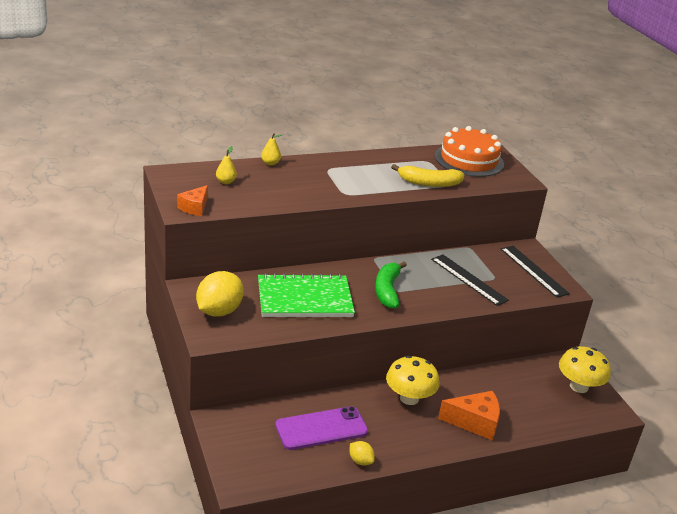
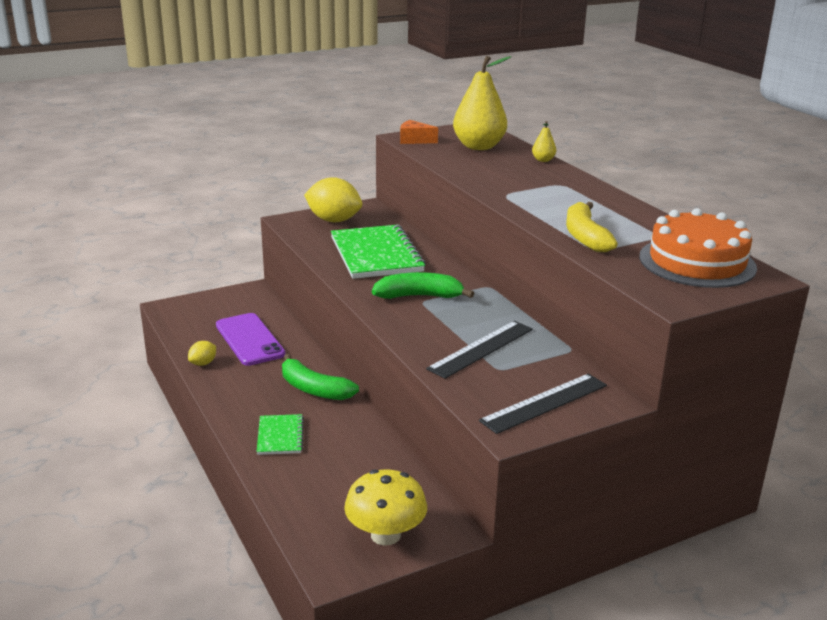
camera: 85 degrees right, 5 degrees down
(226, 182) = (479, 147): yellow pear -> yellow pear, size x2.31
(409, 398) = (314, 389): yellow mushroom -> green banana
(474, 422) = (280, 436): orange cheese -> green notebook

